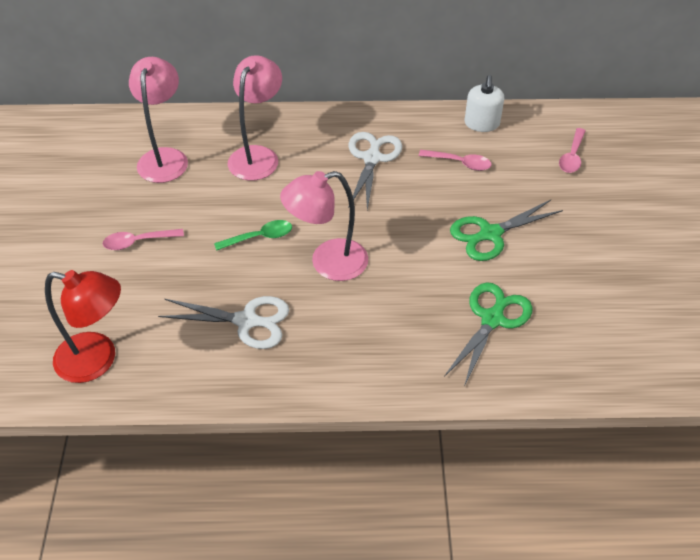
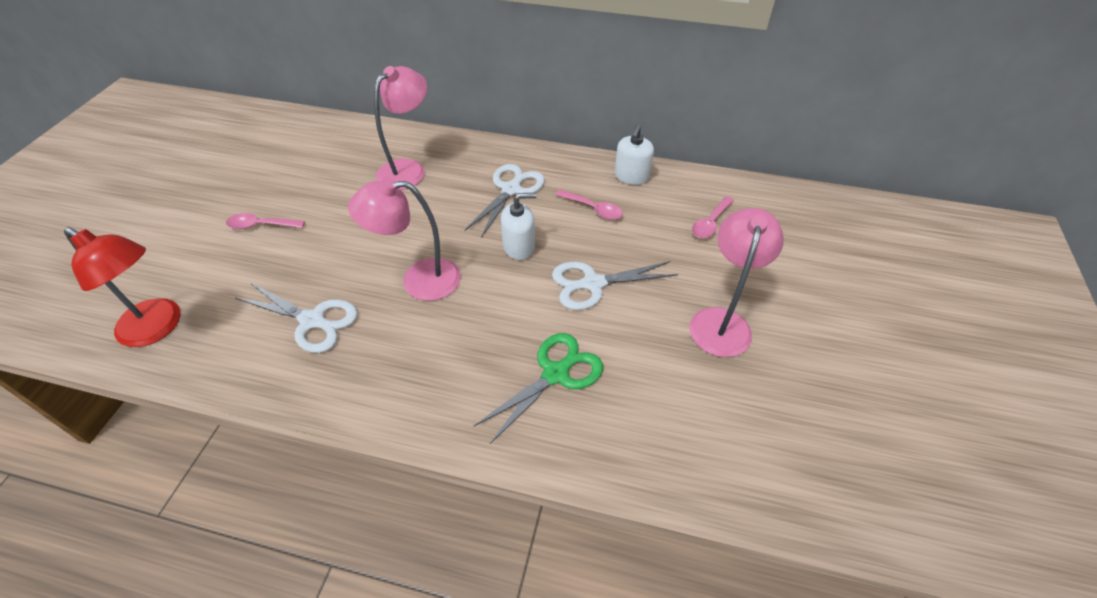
camera: 15 degrees right, 0 degrees up
(165, 157) = (328, 156): pink lamp -> pink lamp (722, 321)
(260, 237) = (369, 242): green spoon -> none
(407, 213) = (519, 247): none -> white soap dispenser
(490, 234) = (592, 284): green scissors -> white scissors

